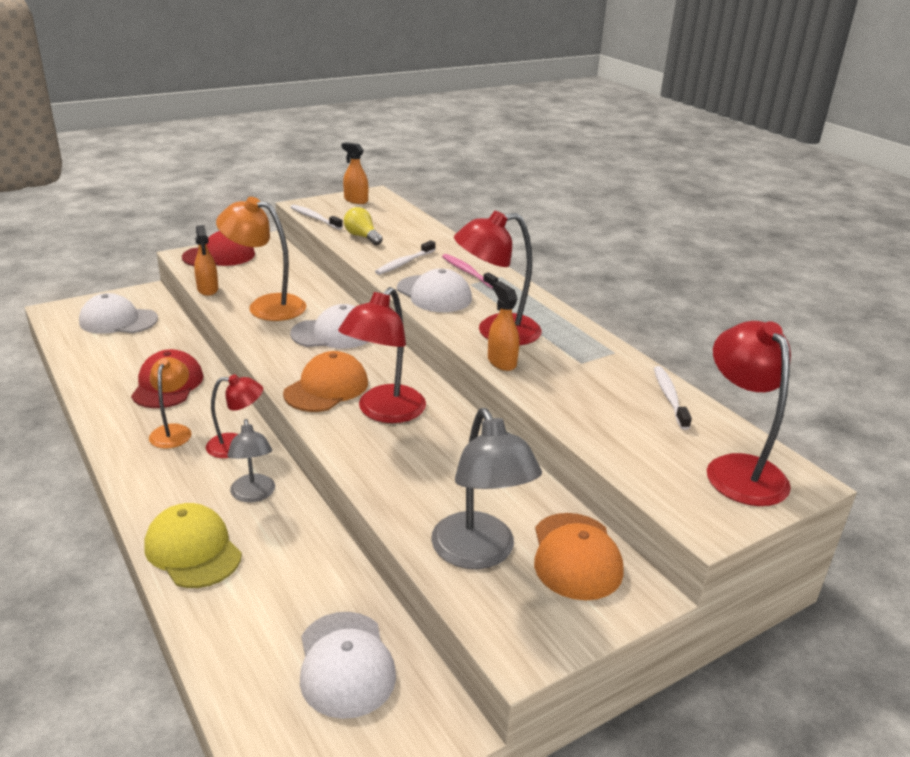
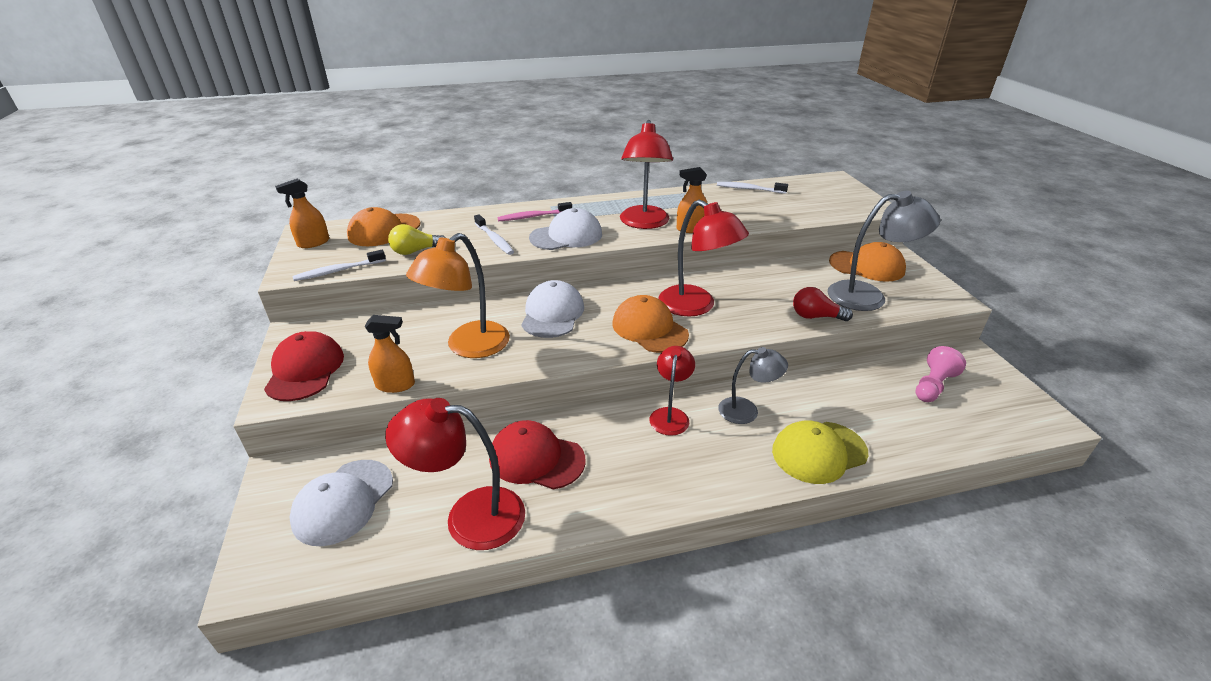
camera: 70 degrees left, 5 degrees up
(173, 431) = (632, 457): orange lamp -> none
(345, 664) = (933, 386): white cap -> pink pawn
(393, 218) = (384, 230): none -> orange cap
(399, 503) = (815, 316): none -> red light bulb
(738, 469) = (826, 189): red lamp -> red lamp (469, 516)

